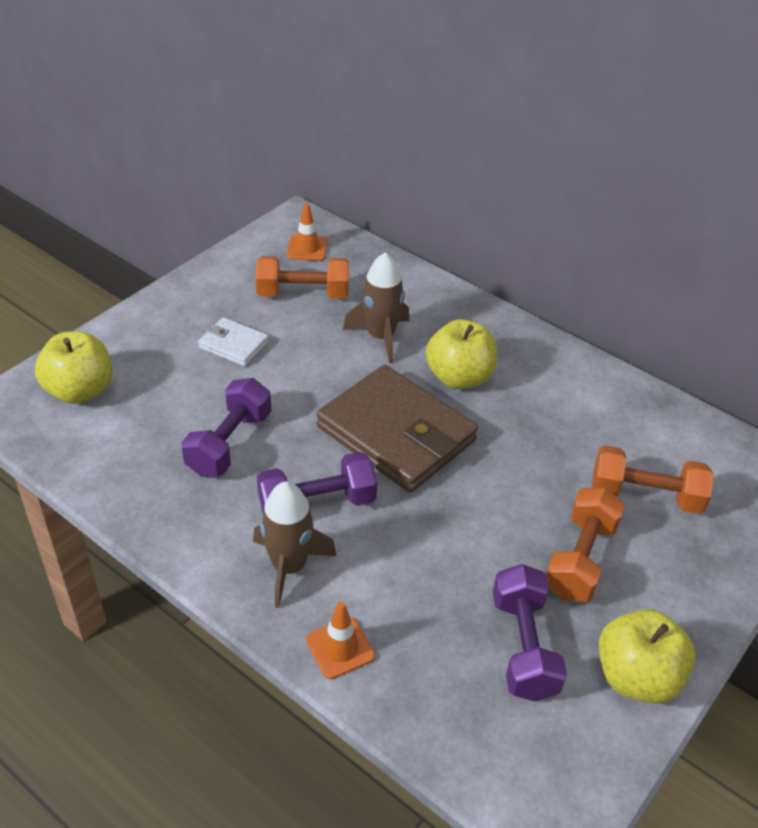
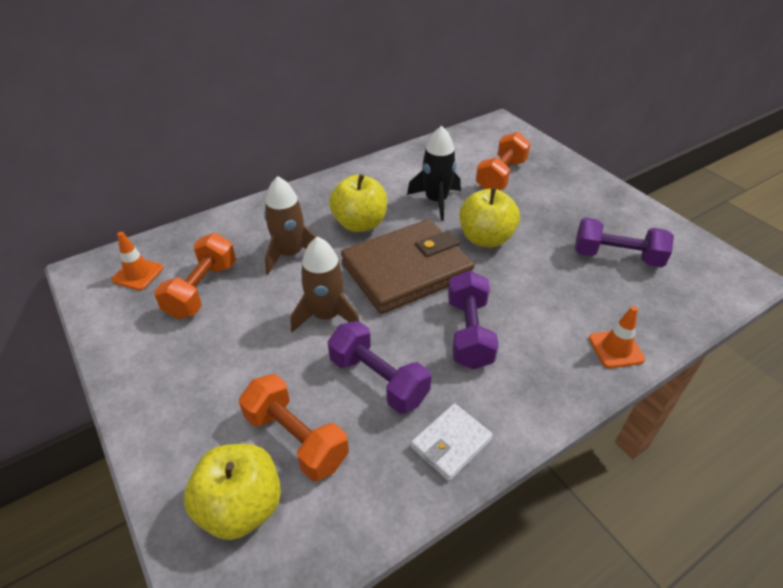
camera: 70 degrees left, 0 degrees up
(233, 345) = (243, 353): white wallet -> white wallet (451, 443)
(289, 566) = (533, 364): brown rocket -> brown rocket (326, 315)
(543, 436) = (436, 201): none -> black rocket
(580, 559) = (548, 215): orange dumbbell -> orange dumbbell (296, 439)
(636, 677) = (639, 218): yellow apple -> yellow apple (485, 238)

